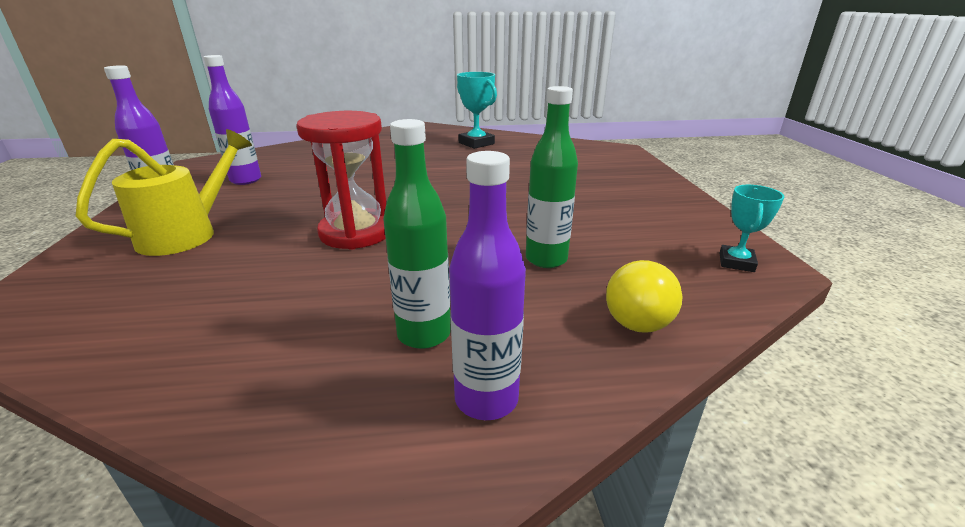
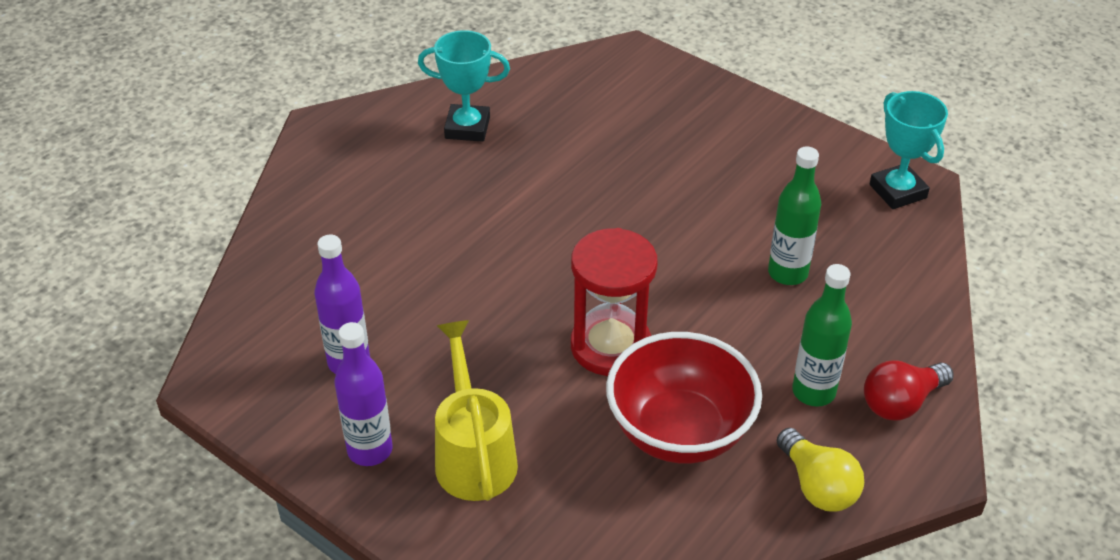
camera: 45 degrees left, 15 degrees up
(288, 292) = (679, 432): none -> red bowl
(486, 399) = (901, 403): purple bottle -> red light bulb
(637, 314) = (897, 286): yellow light bulb -> yellow light bulb (817, 485)
(736, 262) = (897, 191): turquoise trophy -> turquoise trophy, size x1.55

